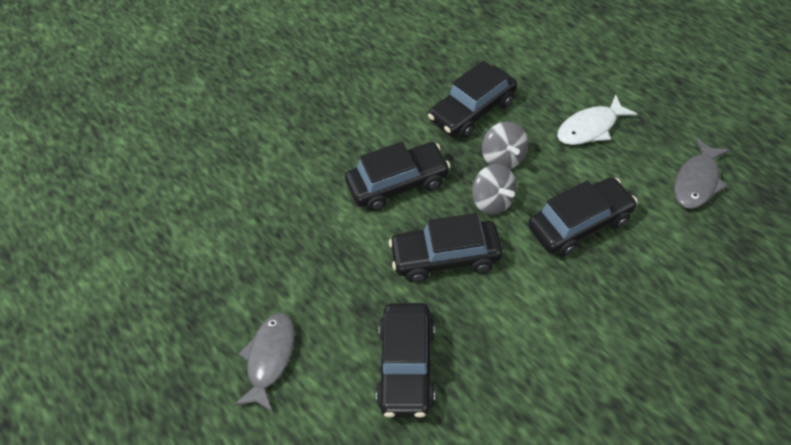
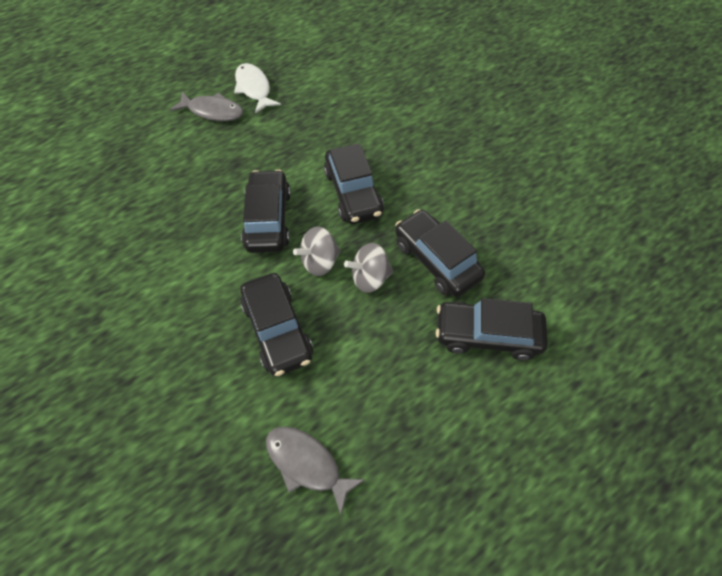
camera: 90 degrees right, 5 degrees up
(407, 366) = (179, 185): black car -> black car (487, 335)
(590, 128) = (400, 368): white fish -> white fish (254, 88)

